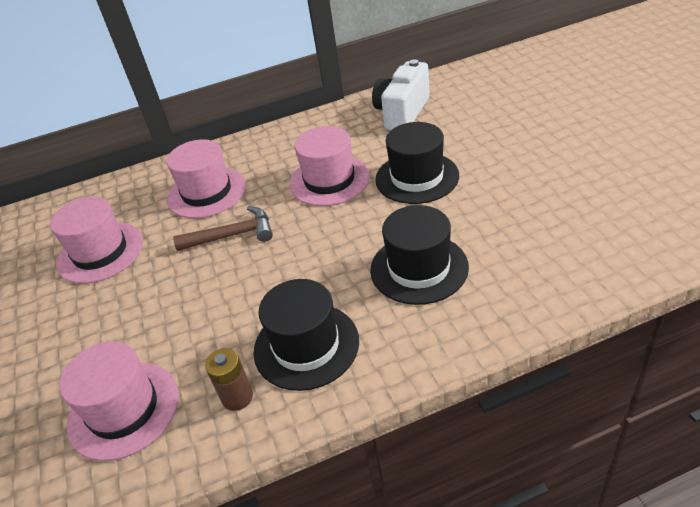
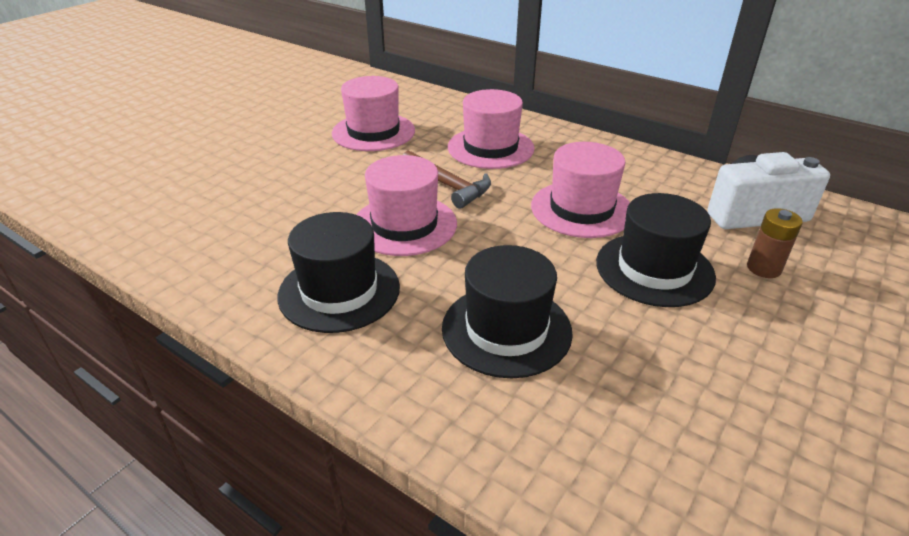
camera: 50 degrees right, 5 degrees down
(123, 409) = (214, 220): pink hat -> pink hat (404, 225)
(237, 397) = (255, 275): brown battery -> brown battery (763, 268)

